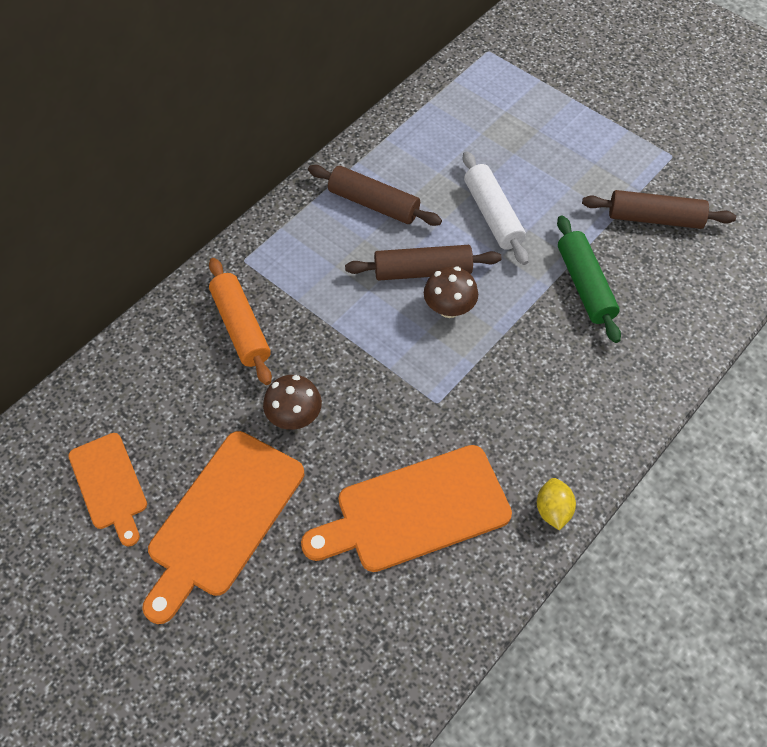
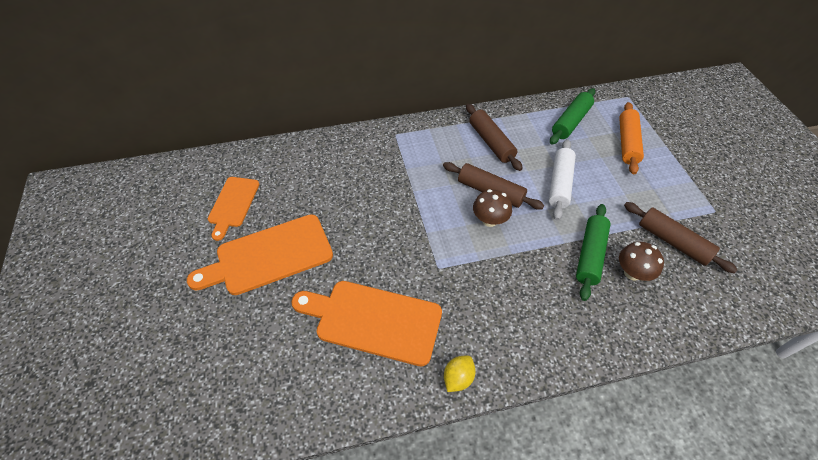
camera: 35 degrees right, 5 degrees down
(241, 327) = (364, 166): orange rolling pin -> orange rolling pin (627, 143)
(294, 417) = (352, 227): brown mushroom -> brown mushroom (632, 273)
(447, 123) = (570, 122): none -> green rolling pin

